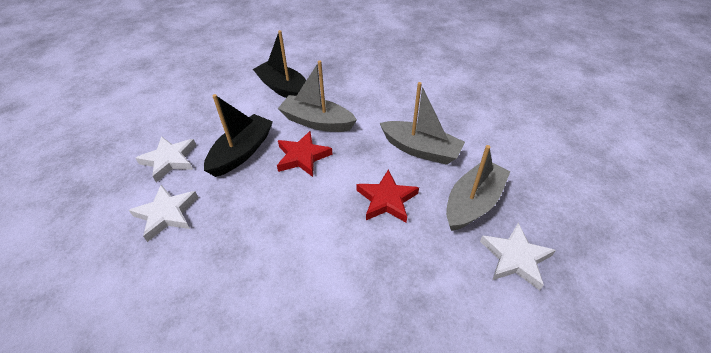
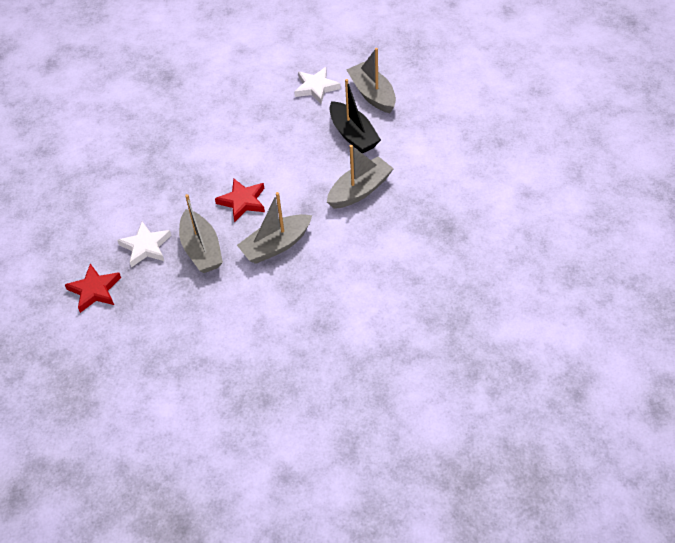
camera: 120 degrees right, 5 degrees up
(170, 160) = (372, 94): white star -> grey boat
(284, 89) = (427, 182): black boat -> none
(302, 157) = (322, 168): red star -> red star (95, 290)

